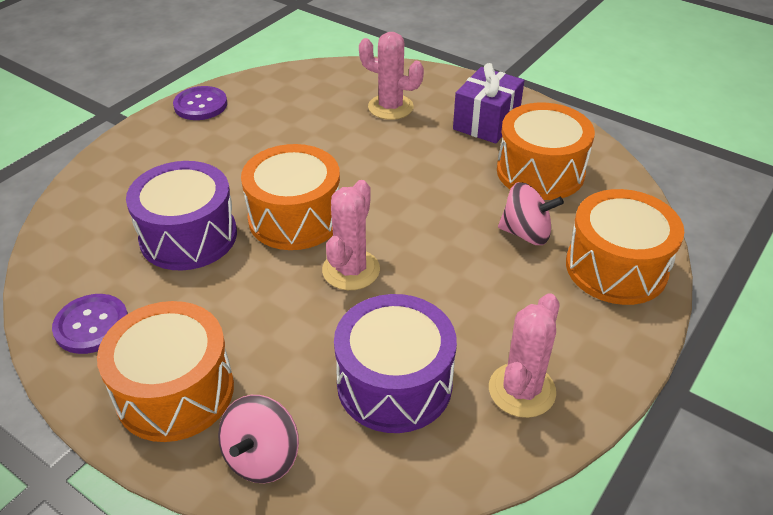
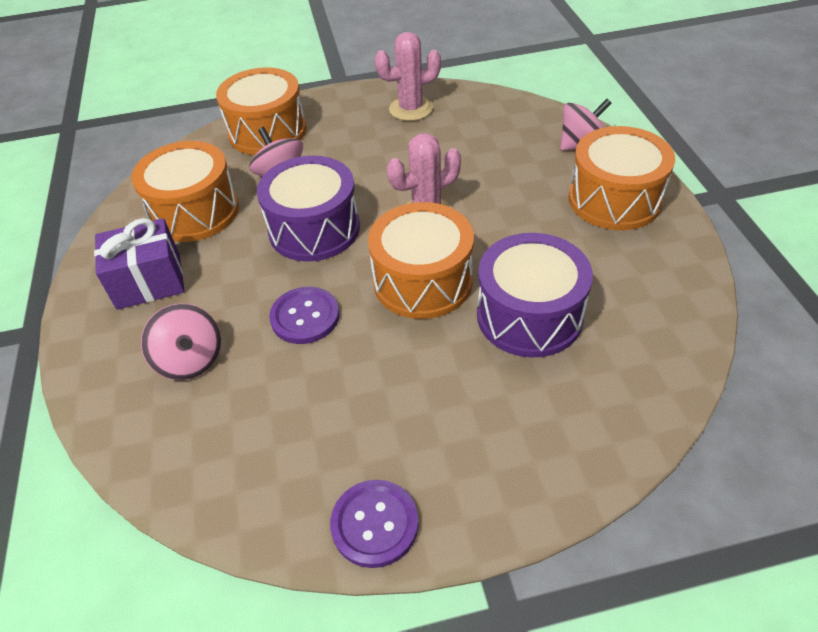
camera: 135 degrees left, 5 degrees up
(92, 325) = (657, 275): purple button -> purple button (305, 317)
(390, 107) = (190, 360): pink cactus -> pink spinning top
(394, 383) = (474, 141): purple drum -> purple drum (314, 229)

